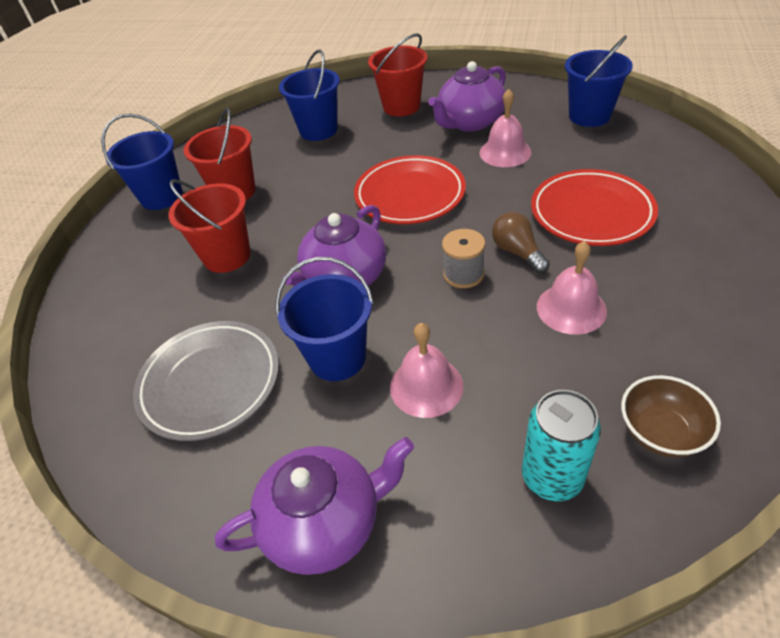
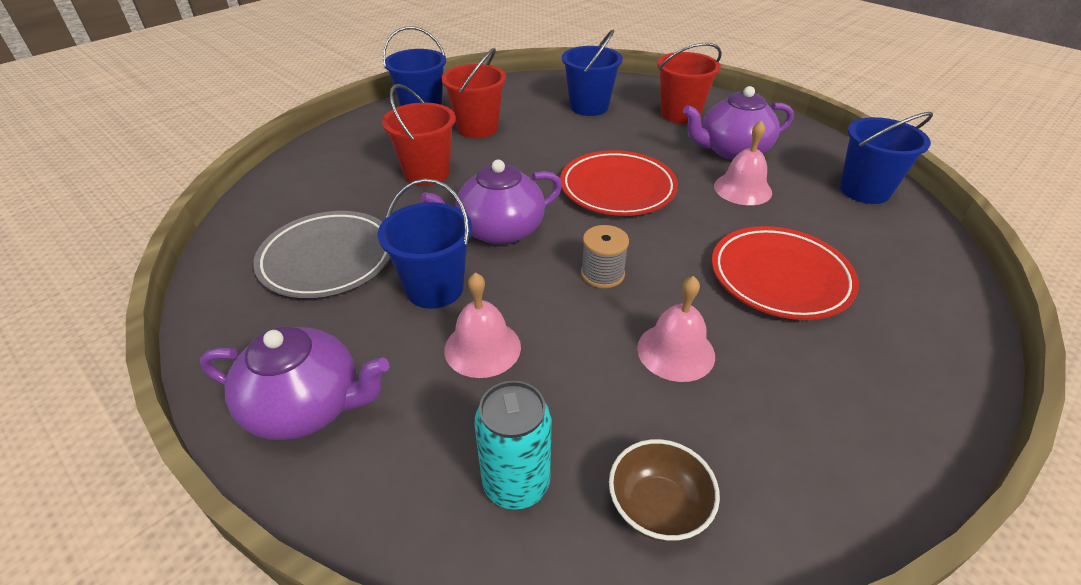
camera: 25 degrees right, 5 degrees down
(517, 252) = (671, 279): brown light bulb -> none

